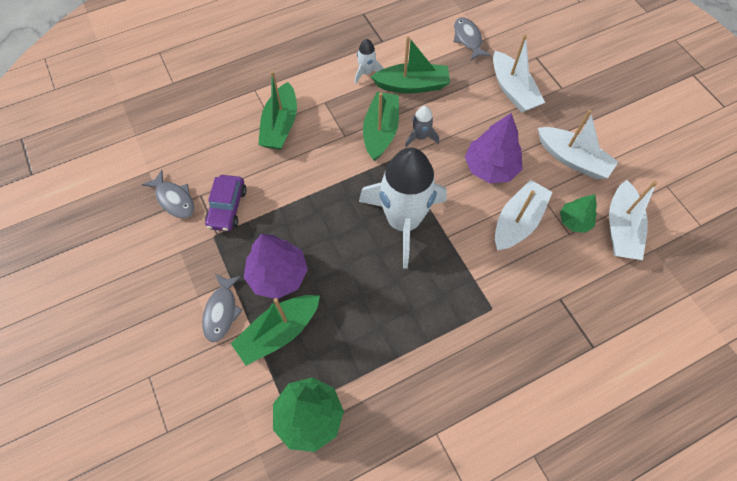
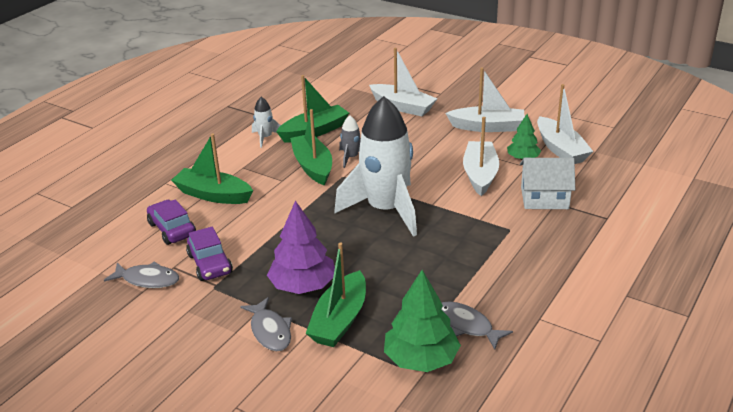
camera: 30 degrees left, 30 degrees down
(225, 150) = (172, 229): none -> purple car
(280, 125) = (213, 195): green boat -> green boat turned 135 degrees clockwise
(468, 39) = (336, 92): grey fish -> grey fish (467, 326)
(490, 167) = (428, 154): purple tree -> none
(554, 286) = (544, 198): none -> white house

